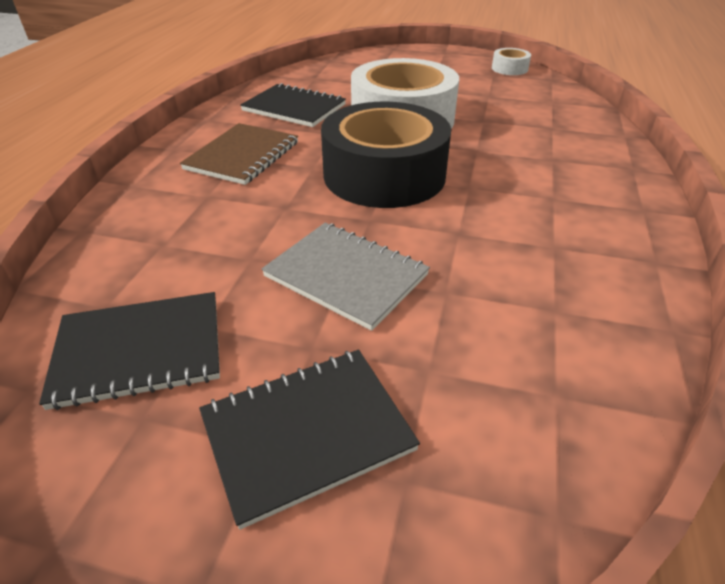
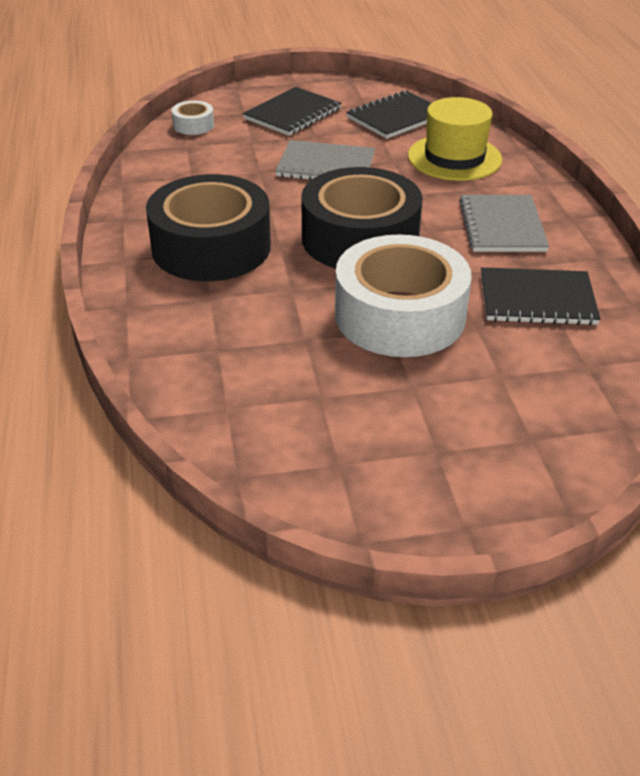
camera: 155 degrees right, 0 degrees up
(172, 241) = (454, 158): none -> yellow hat
(242, 156) = (502, 226): brown notebook -> grey notebook
(509, 68) = (318, 494): white tape -> white tape (193, 125)
(543, 201) = (211, 247): none -> black tape

